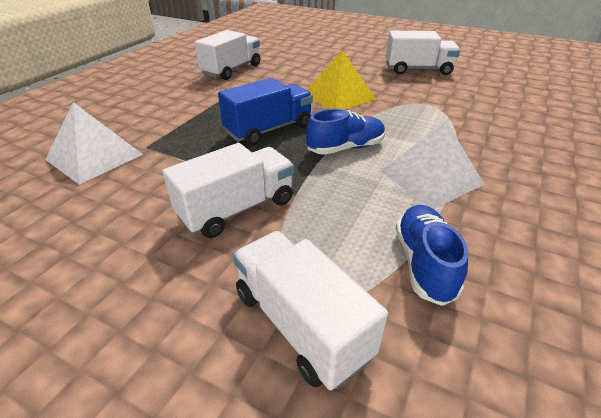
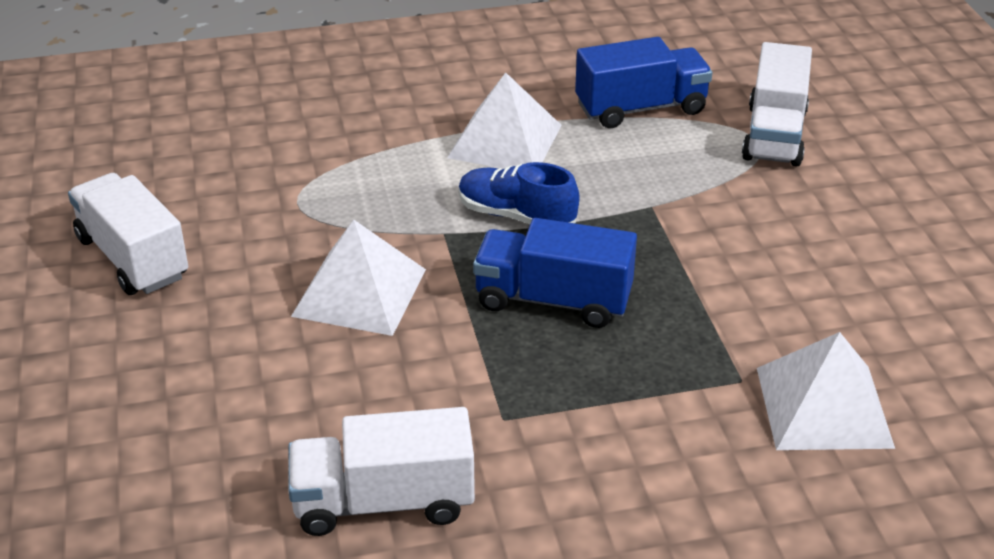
camera: 130 degrees left, 0 degrees up
(237, 209) = (724, 228): white truck -> none
(339, 96) = (359, 292): yellow pyramid -> white pyramid
(424, 263) = (640, 108): blue shoe -> blue truck

